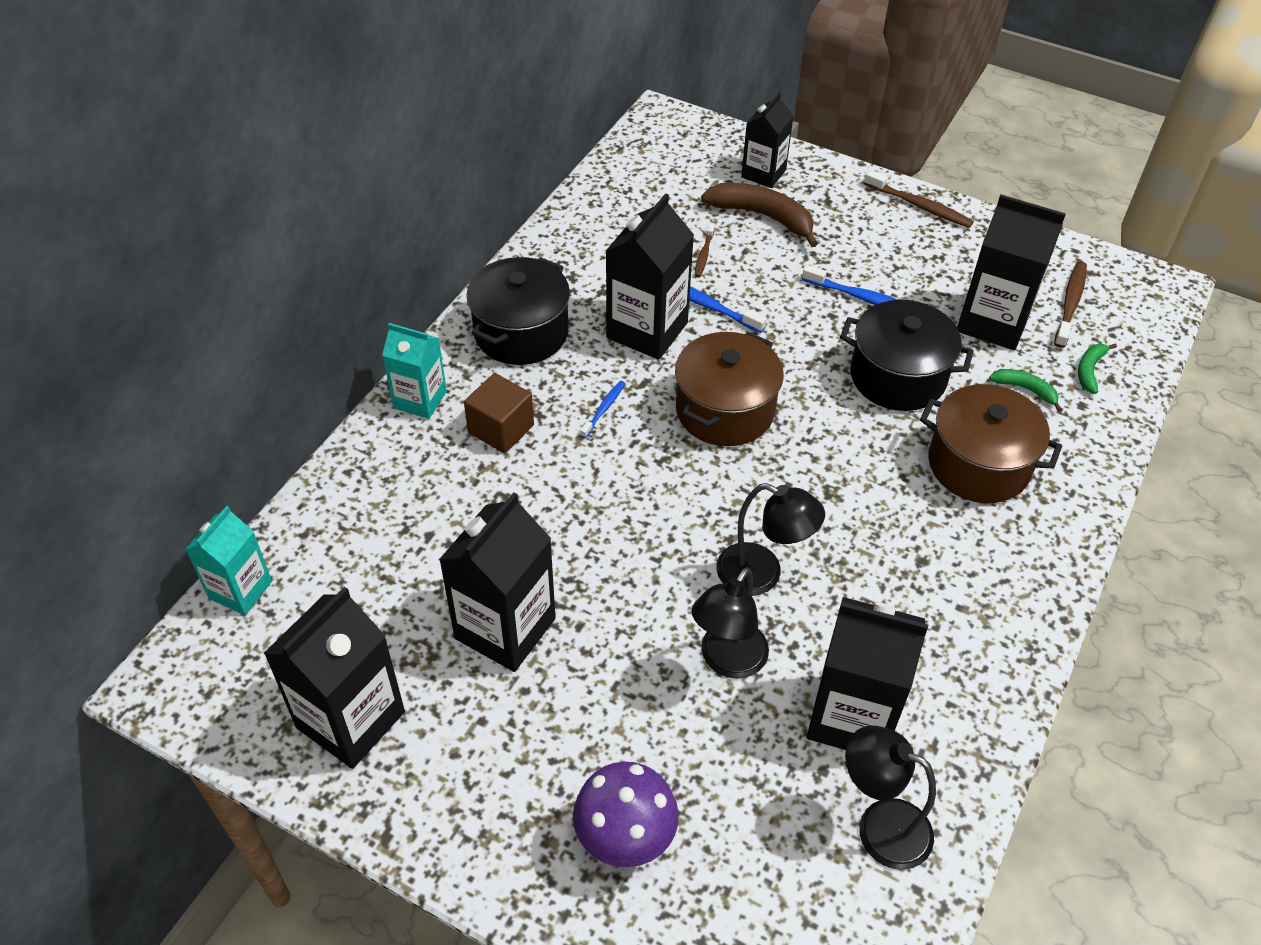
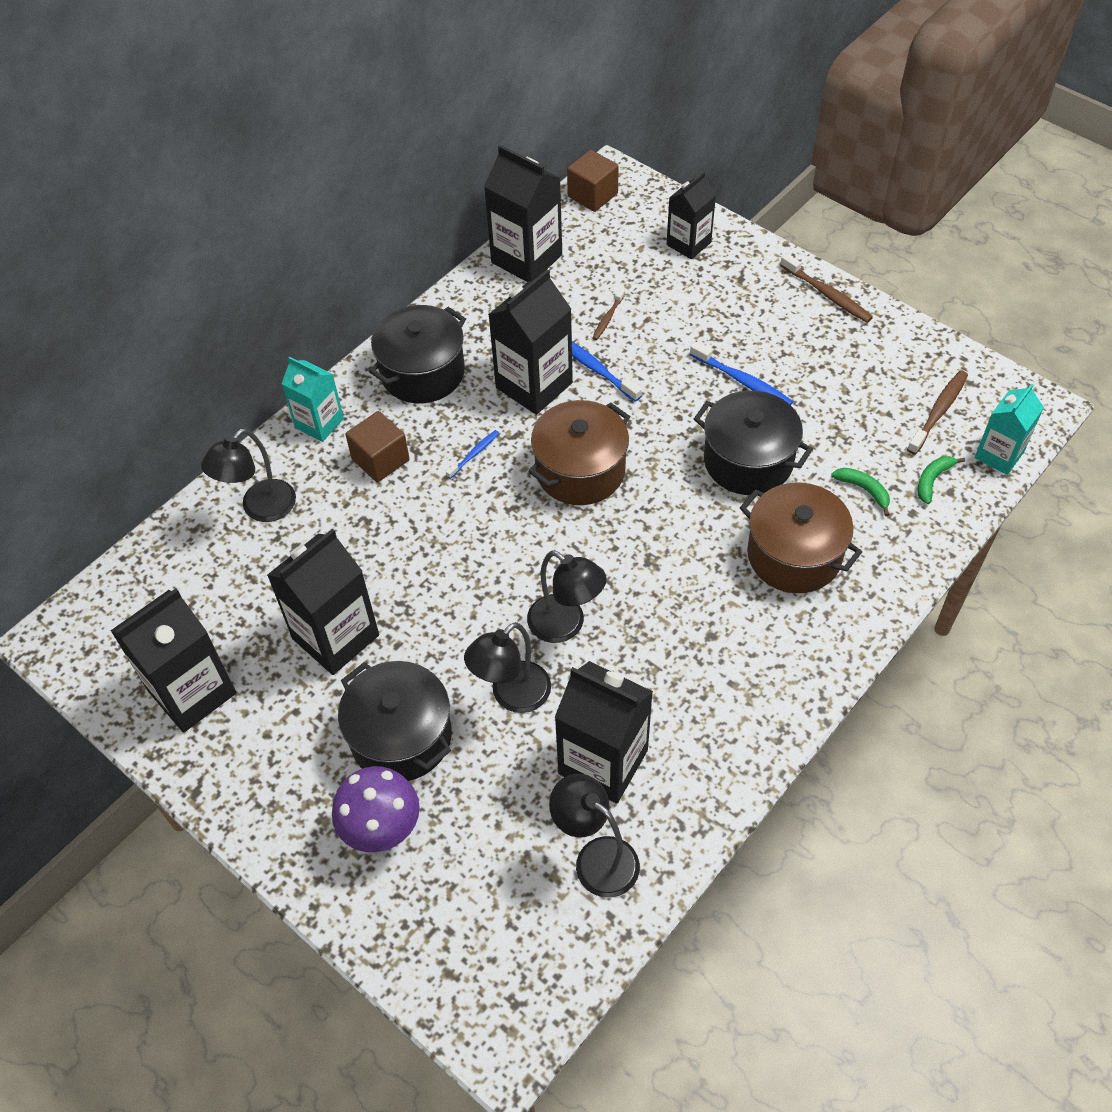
camera: 15 degrees right, 5 degrees up
(240, 590) = (132, 569): turquoise carton -> turquoise carton (999, 455)
(377, 500) = (260, 509): none -> black lamp
(614, 728) = (401, 737): none -> black pot
(649, 138) = (592, 195): none -> brown cube
(763, 216) = (674, 287): brown banana -> none
(993, 322) = (857, 420): black carton -> black carton (526, 259)

